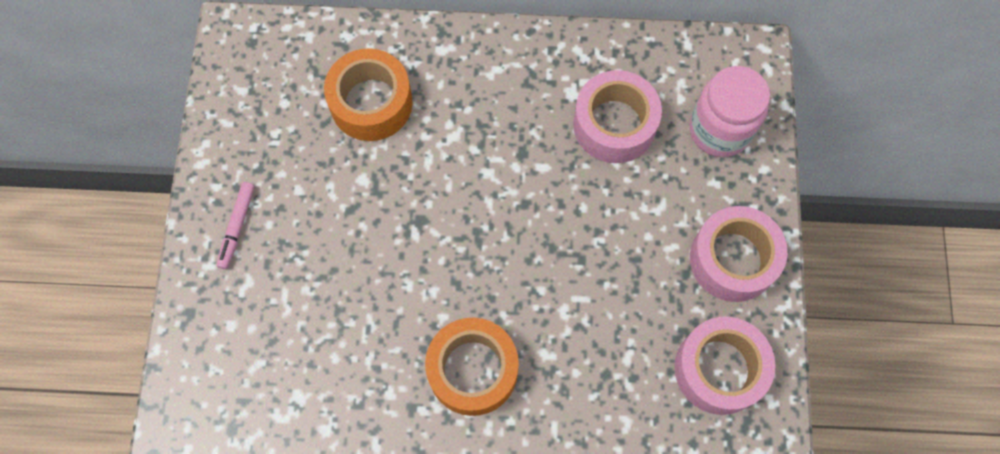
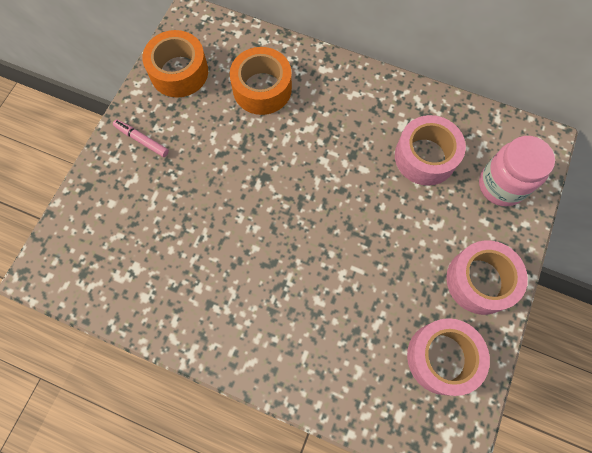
camera: 20 degrees right, 0 degrees up
(237, 227) = (142, 140): pink marker -> pink marker turned 90 degrees clockwise
(473, 370) = (262, 293): orange tape -> orange tape (179, 72)

